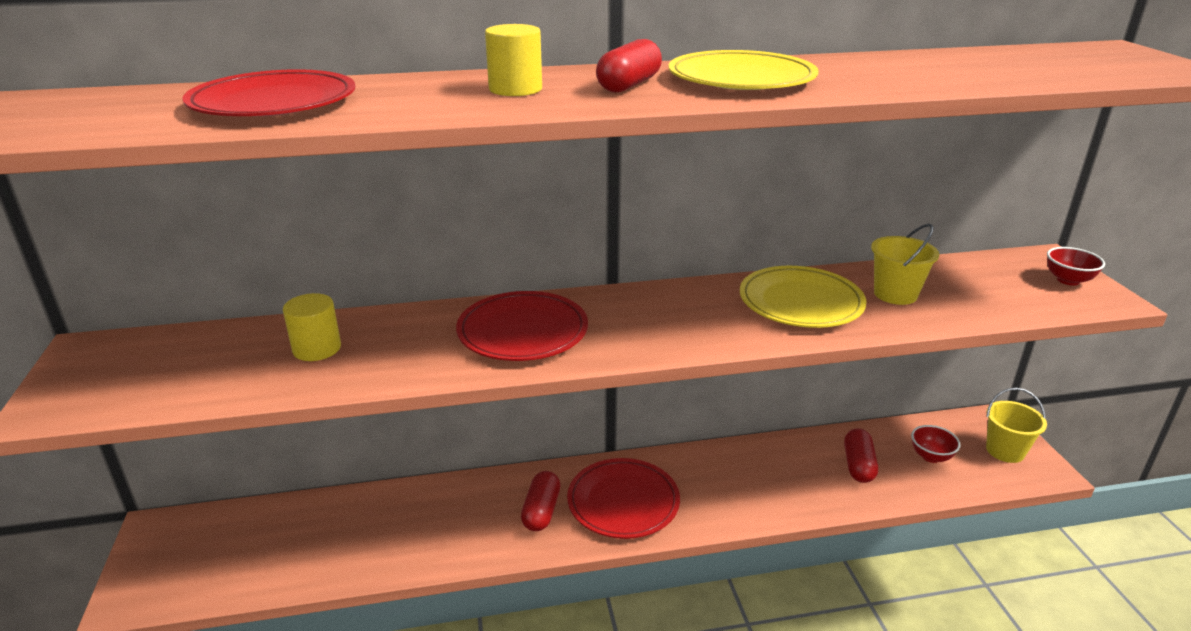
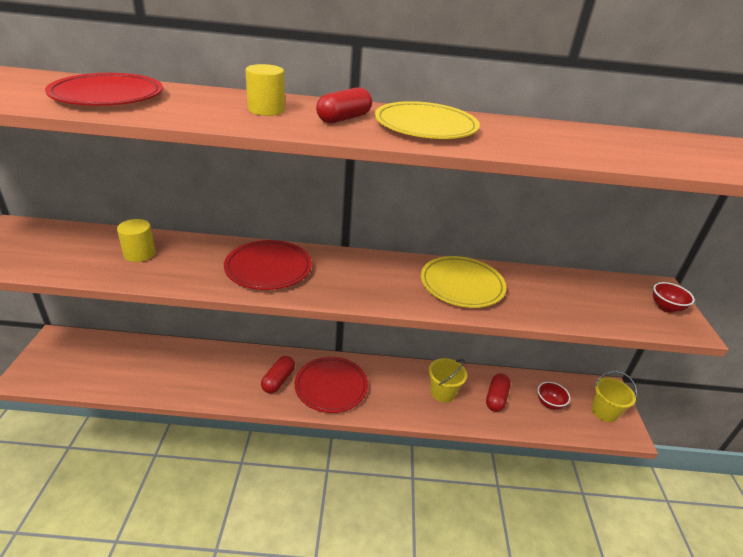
camera: 10 degrees right, 5 degrees up
(895, 294) = (531, 292): yellow bucket -> yellow bucket (442, 392)

